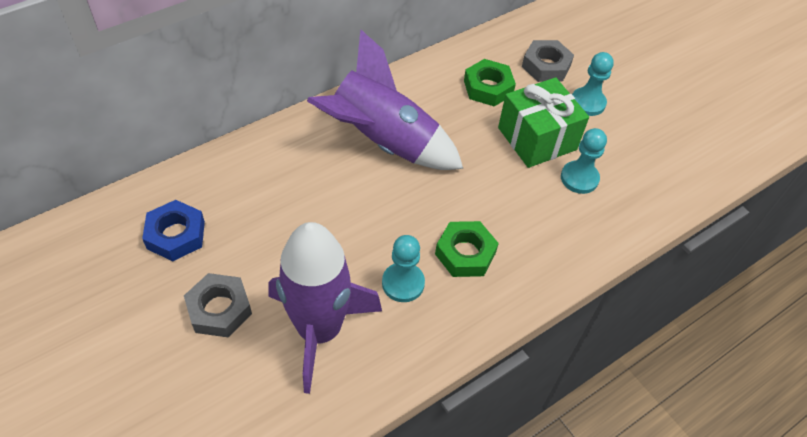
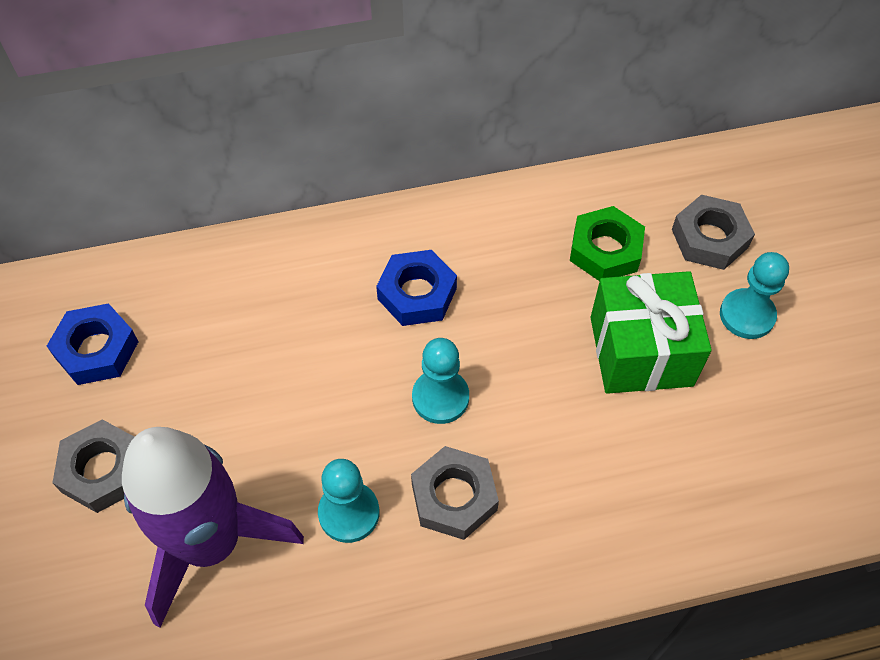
camera: 25 degrees right, 5 degrees up
(383, 142) = (417, 294): purple rocket -> blue nut
(465, 253) = (454, 497): green nut -> grey nut
(579, 178) = (676, 433): turquoise pawn -> turquoise pawn (440, 398)

